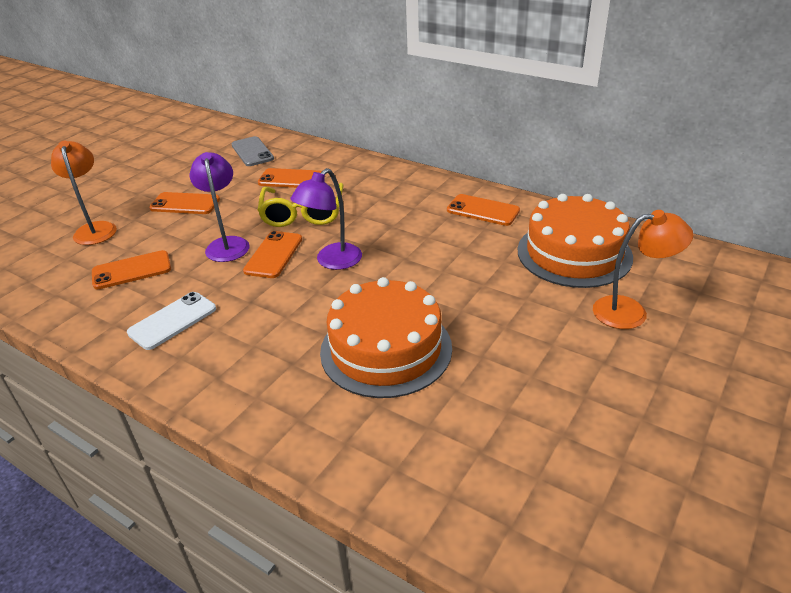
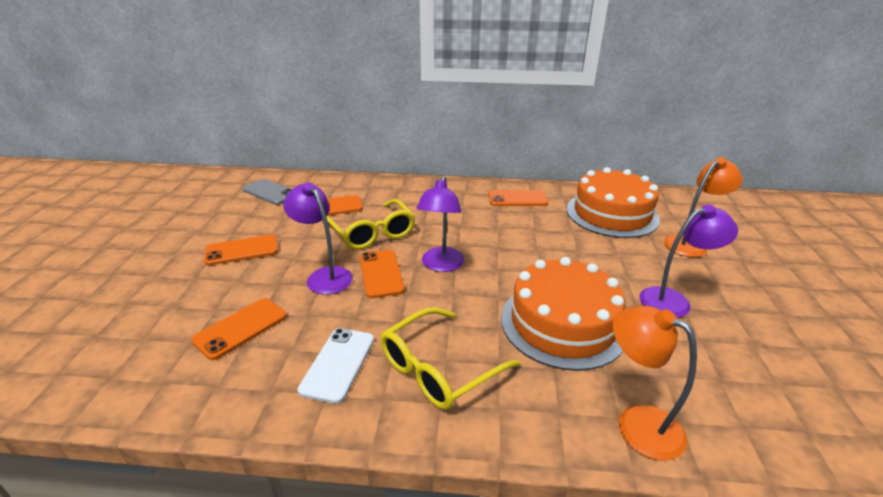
camera: 30 degrees left, 5 degrees down
(95, 229) = (154, 298): orange lamp -> orange lamp (637, 423)
(241, 350) = (439, 368): none -> yellow glasses
(528, 364) = (673, 300): none -> purple lamp

